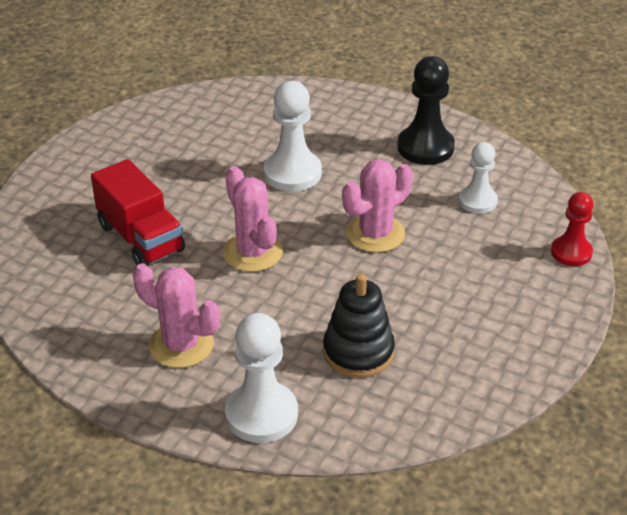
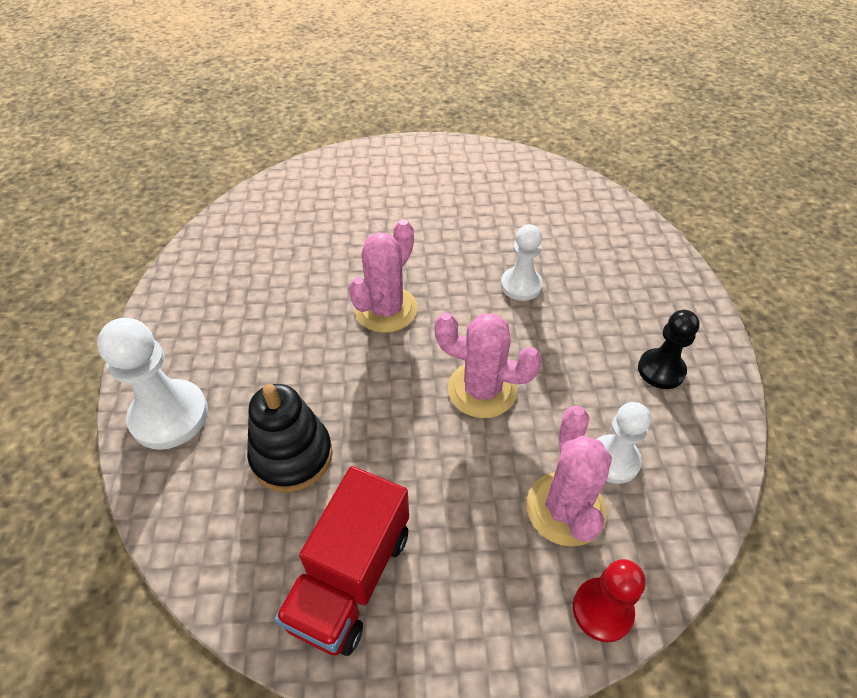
camera: 60 degrees right, 10 degrees up
(141, 238) = (354, 233): red truck -> red truck (351, 577)
(181, 345) = (235, 319): pink cactus -> pink cactus (565, 509)
(292, 173) = (521, 285): white pawn -> white pawn, size x0.64
(425, 147) = (661, 370): black pawn -> black pawn, size x0.64

